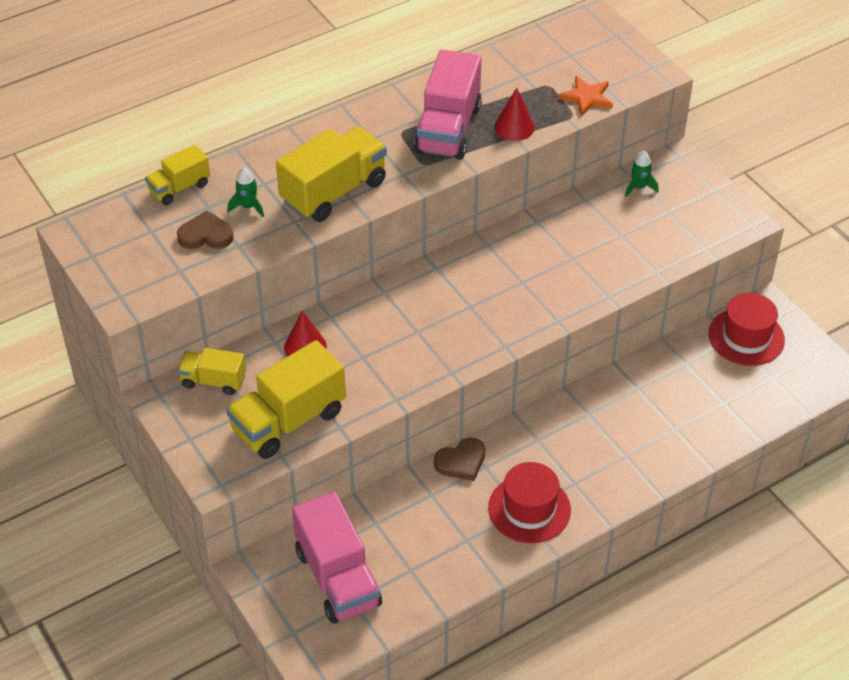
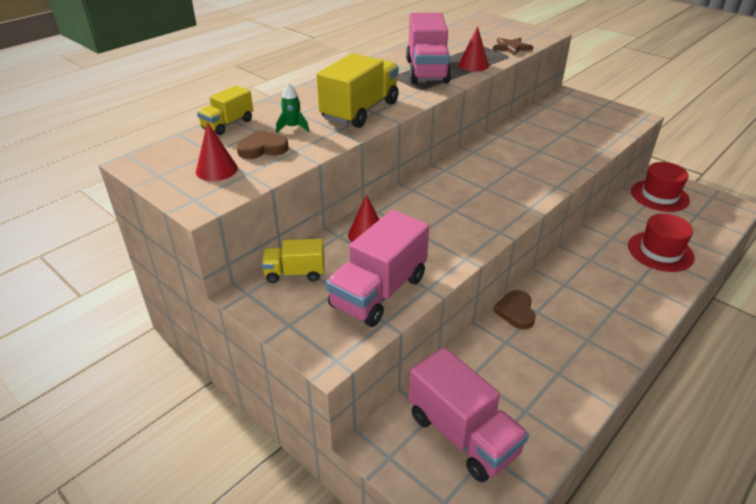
camera: 15 degrees left, 10 degrees down
(150, 259) = (216, 170): none -> red cone
(288, 421) = (379, 292): yellow truck -> pink truck
(461, 462) = (516, 312): brown heart -> brown heart turned 135 degrees clockwise
(529, 509) = (593, 336): red hat -> red hat (660, 251)
(586, 97) = (511, 48): orange star -> brown star
(639, 187) = (554, 110): green rocket -> none

